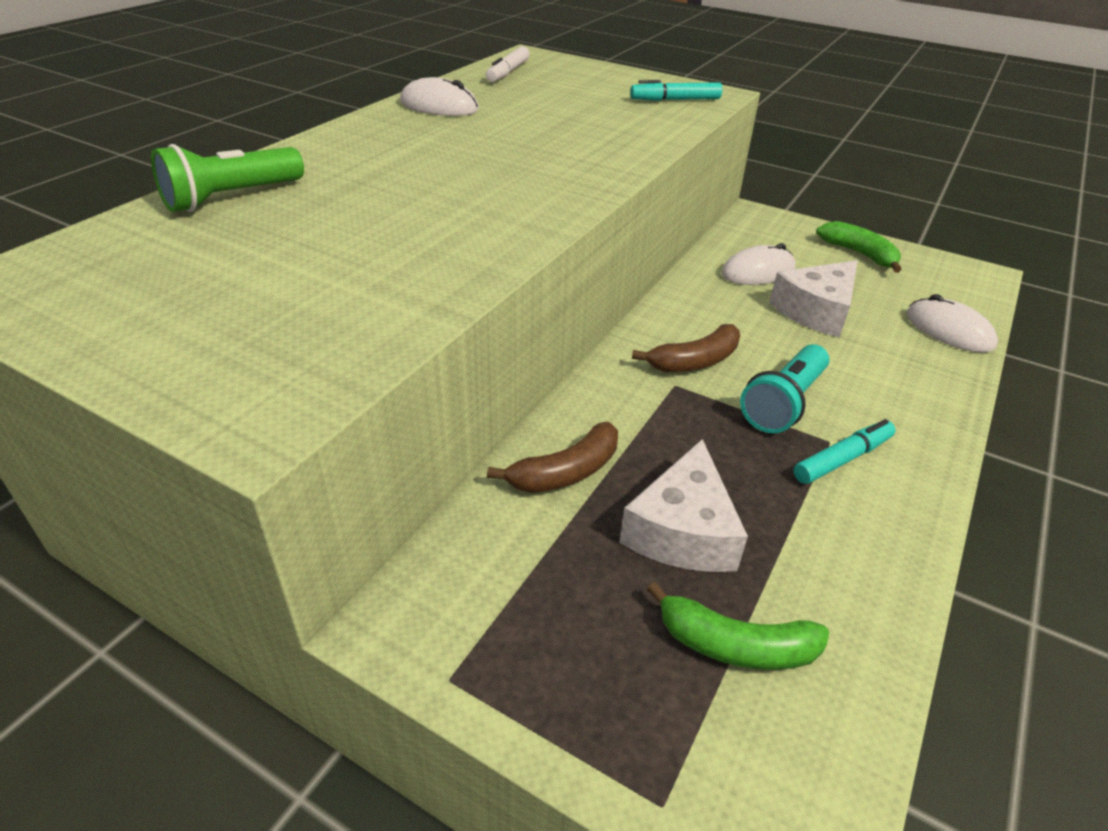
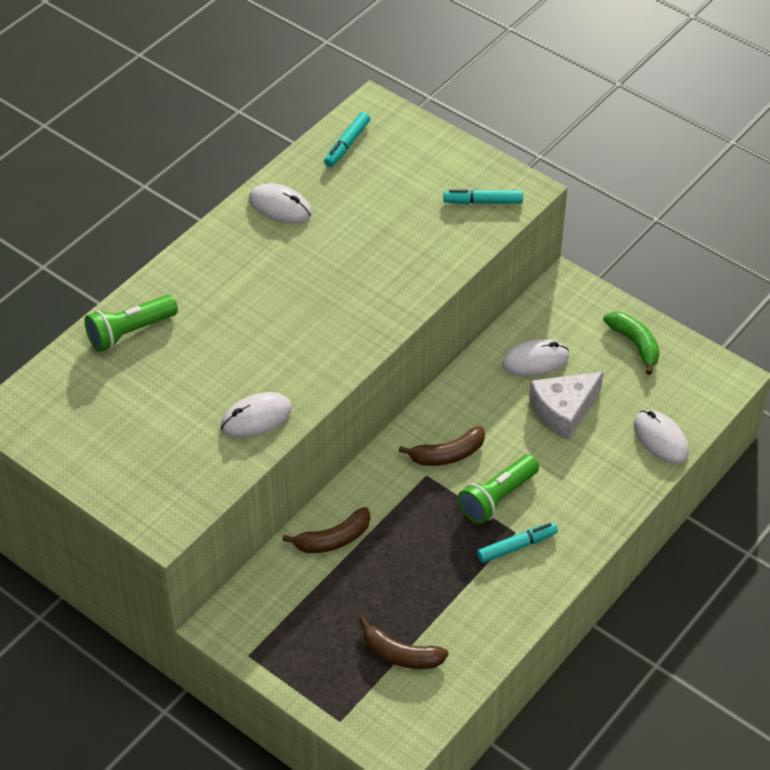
camera: 10 degrees right, 10 degrees up
(432, 271) = (256, 418): none -> white mouse
(508, 72) = (347, 144): white marker -> turquoise marker
(682, 530) = (394, 586): white cheese -> none
(735, 645) = (400, 654): green banana -> brown banana
(783, 403) = (497, 498): turquoise flashlight -> green flashlight

